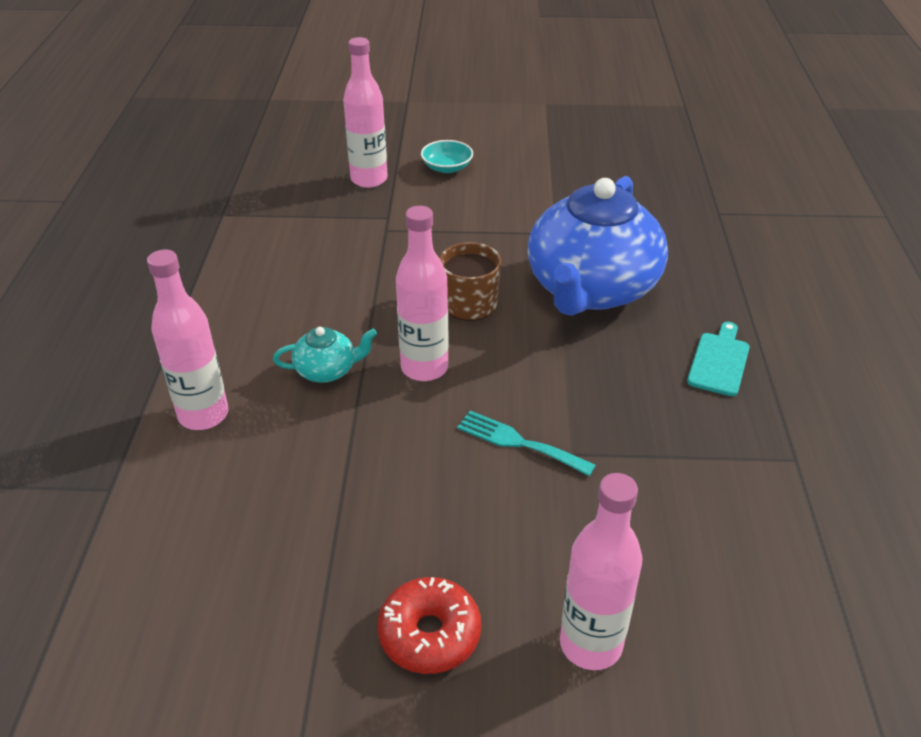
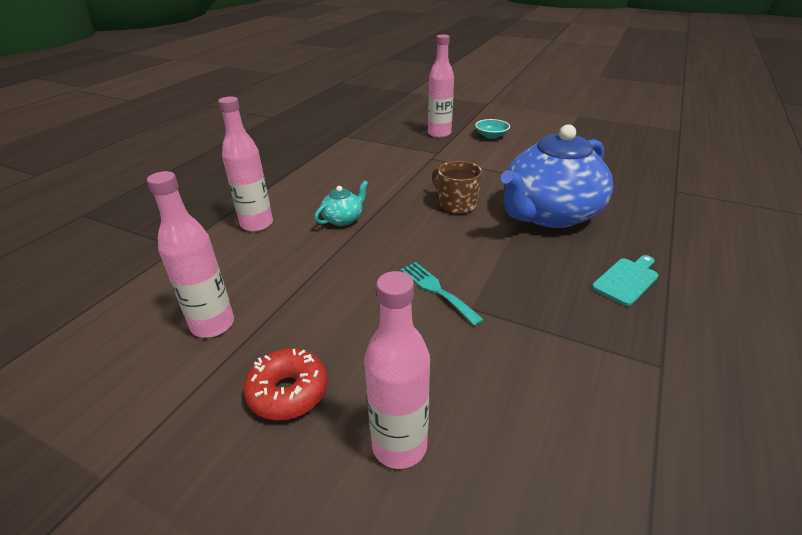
camera: 25 degrees right, 5 degrees down
(327, 370) = (343, 219): turquoise teapot -> turquoise teapot turned 60 degrees counterclockwise
(424, 368) = (403, 232): pink bottle -> pink bottle (213, 325)

